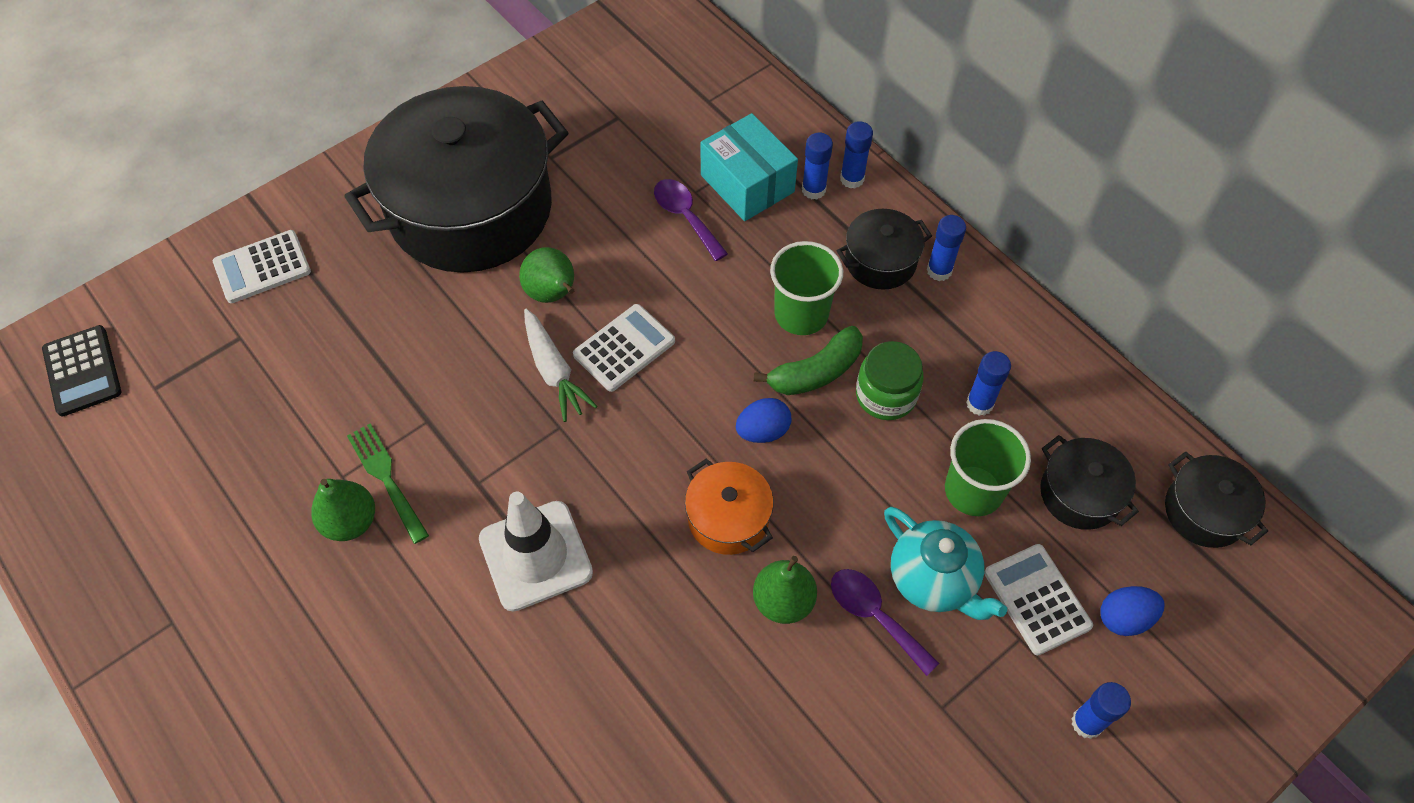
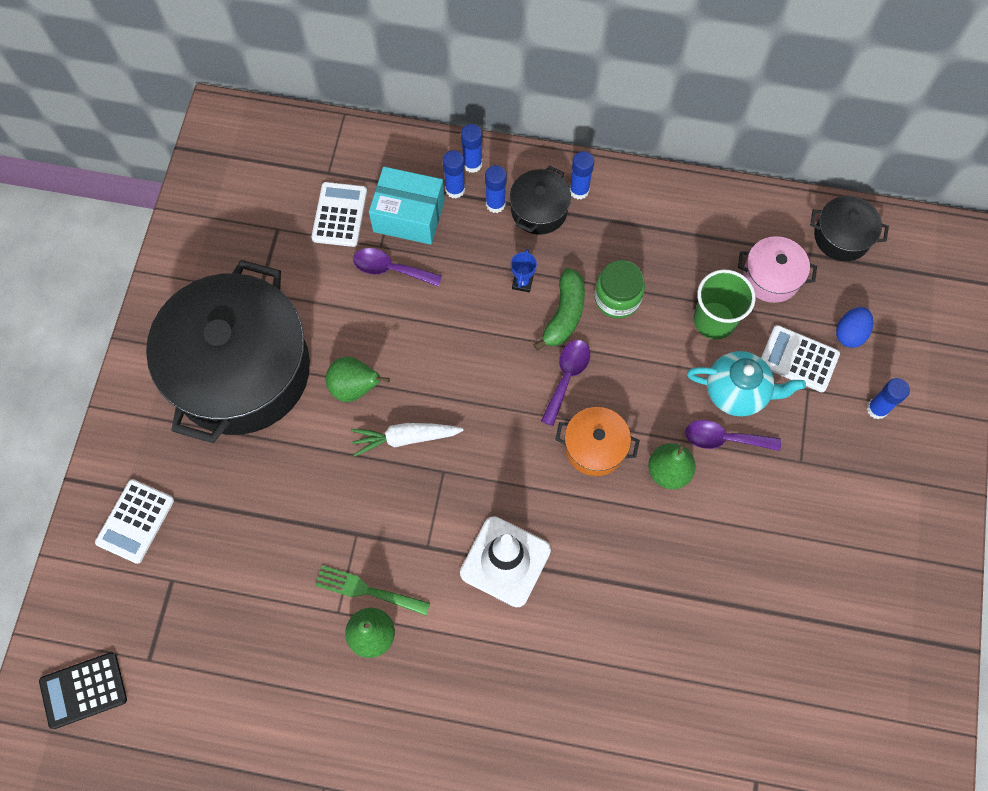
camera: 40 degrees left, 10 degrees up
(82, 371) = (83, 690): black calculator -> black calculator turned 135 degrees clockwise
(554, 371) = (405, 438): white carrot -> white carrot turned 150 degrees clockwise
(624, 348) = (435, 389): white calculator -> white calculator (339, 215)
(763, 431) = (567, 377): blue egg -> purple spoon
(801, 314) = (522, 282): green cup -> blue trophy
(979, 404) = (673, 262): blue glue stick -> blue glue stick (495, 204)
(1079, 494) = (771, 277): black pot -> pink pot

